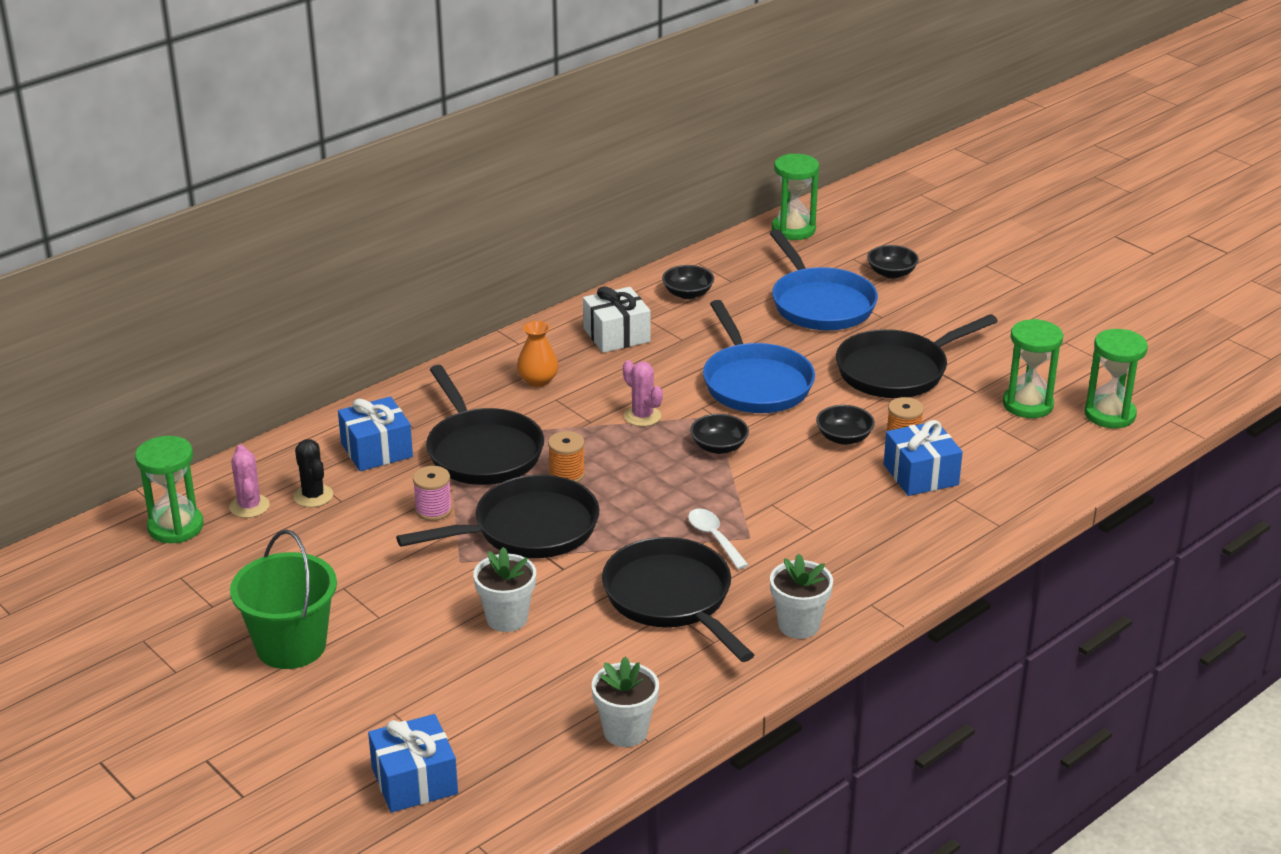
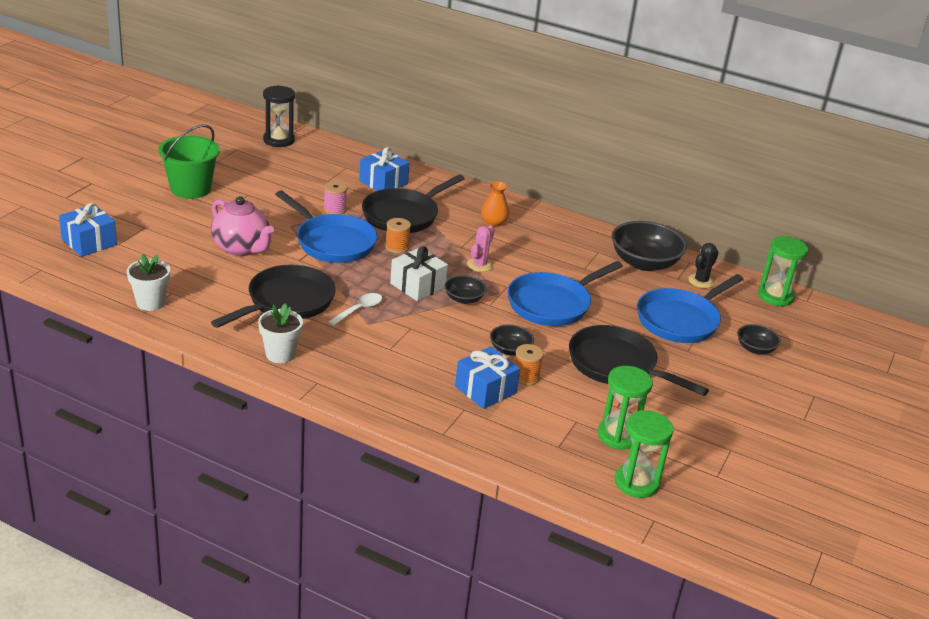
camera: 65 degrees right, 0 degrees up
(175, 527) = (278, 140): green hourglass -> black hourglass
(249, 506) = (308, 156): pink cactus -> none
(313, 496) = (327, 172): black cactus -> black cactus (701, 281)
(507, 618) = (242, 248): white flower pot -> pink teapot
(528, 529) = (332, 242): black pan -> blue pan
(616, 335) = (568, 242): white gift -> white gift (417, 286)
(687, 294) = (644, 263): black bowl -> black bowl, size x1.92

